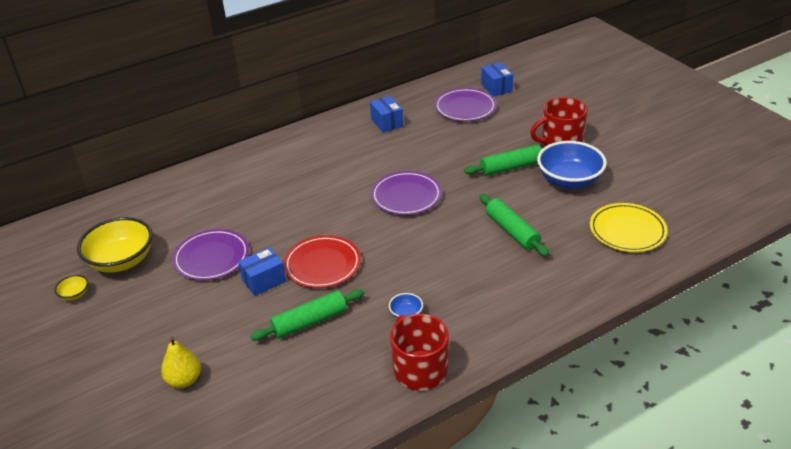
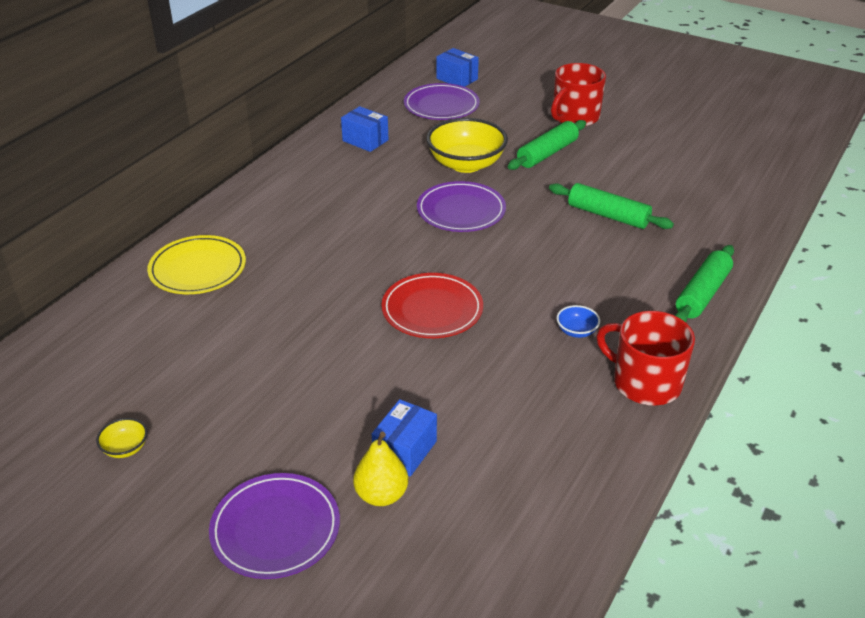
camera: 30 degrees left, 0 degrees up
(121, 261) = (158, 385): yellow bowl -> yellow bowl (466, 164)
(212, 258) = (283, 344): purple plate -> purple plate (275, 529)
(264, 281) = (376, 349): blue box -> blue box (405, 451)
(309, 322) = (475, 375): green rolling pin -> green rolling pin (702, 294)
(569, 180) = (618, 152): blue bowl -> none
(627, 231) = (718, 184): yellow plate -> yellow plate (198, 269)

